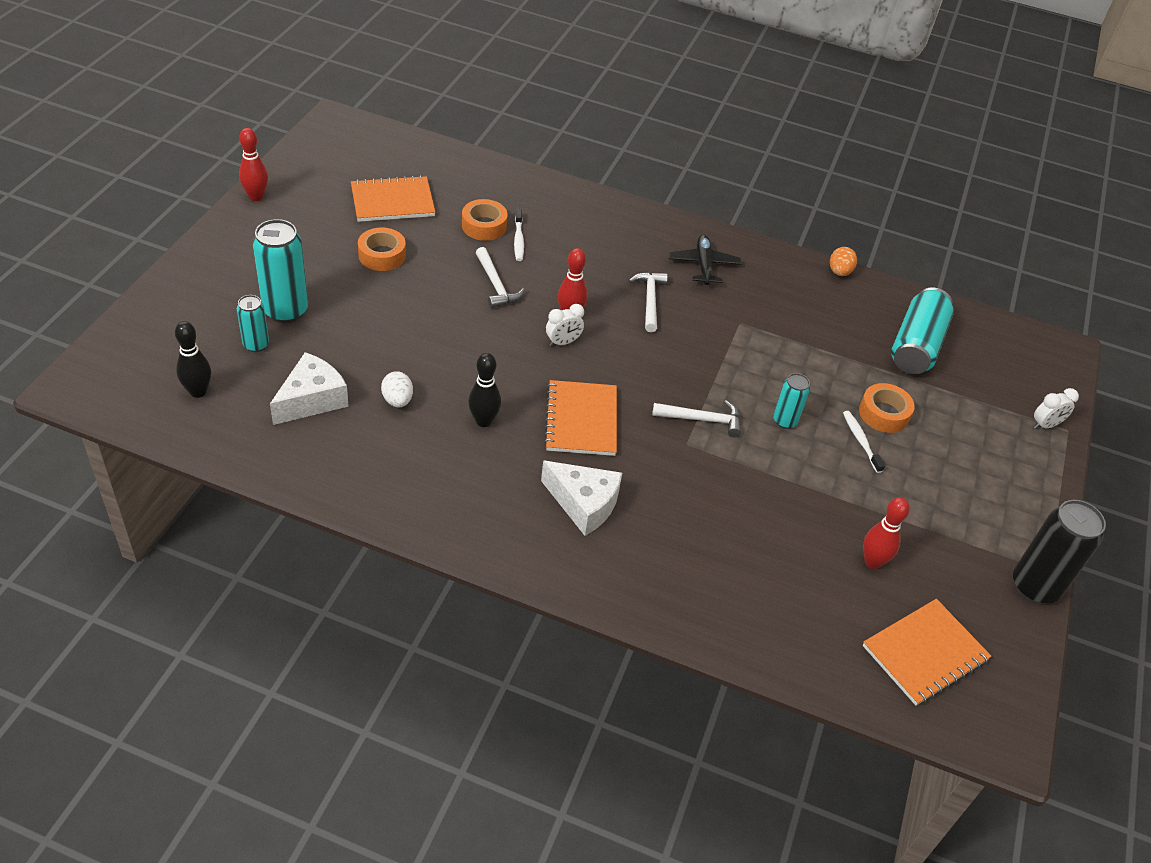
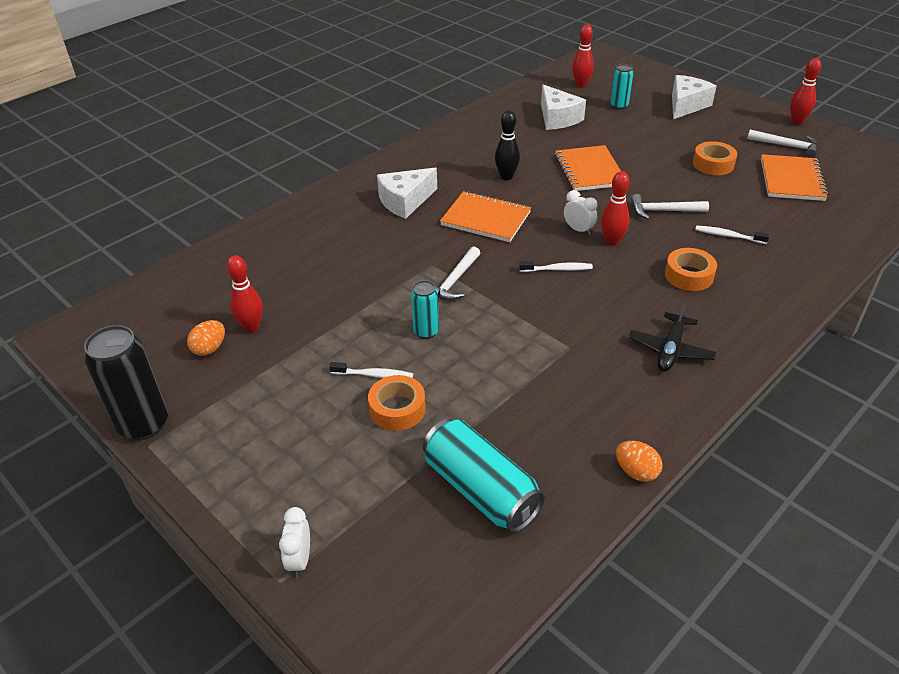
camera: 120 degrees right, 5 degrees down
(198, 392) = (581, 85): black bowling pin -> red bowling pin
(237, 284) = (686, 105): none -> white cheese
(285, 311) = (652, 119): turquoise can -> none
(397, 400) = (543, 147): white egg -> none
(484, 226) = (752, 221): orange tape -> orange tape (689, 275)
(563, 342) = (578, 230): white clock -> white clock turned 135 degrees clockwise
(638, 347) = (558, 269): none -> white toothbrush
(649, 300) = (621, 294): white hammer -> white hammer (786, 146)
(703, 265) = (670, 350): black plane -> black plane turned 90 degrees clockwise
(922, 584) = (209, 349): none -> orange egg
(925, 653) = (158, 322): orange notebook -> orange notebook (589, 170)

